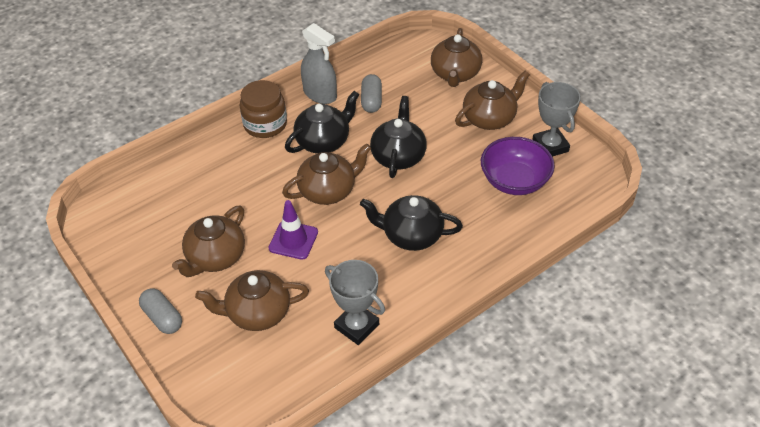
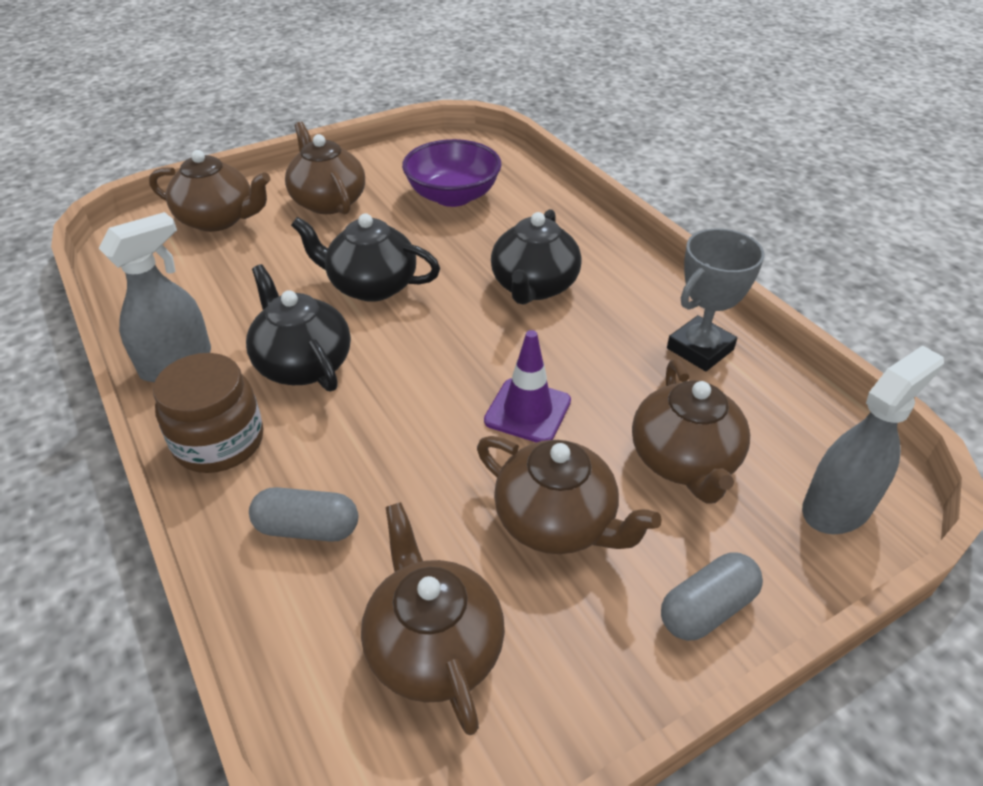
camera: 85 degrees left, 5 degrees down
(224, 384) = (837, 507): none -> grey spray bottle
(328, 190) = (423, 364): brown teapot -> brown teapot (433, 647)
(371, 101) = (229, 304): grey capsule -> grey capsule (307, 528)
(550, 146) = (400, 165): grey trophy -> none

